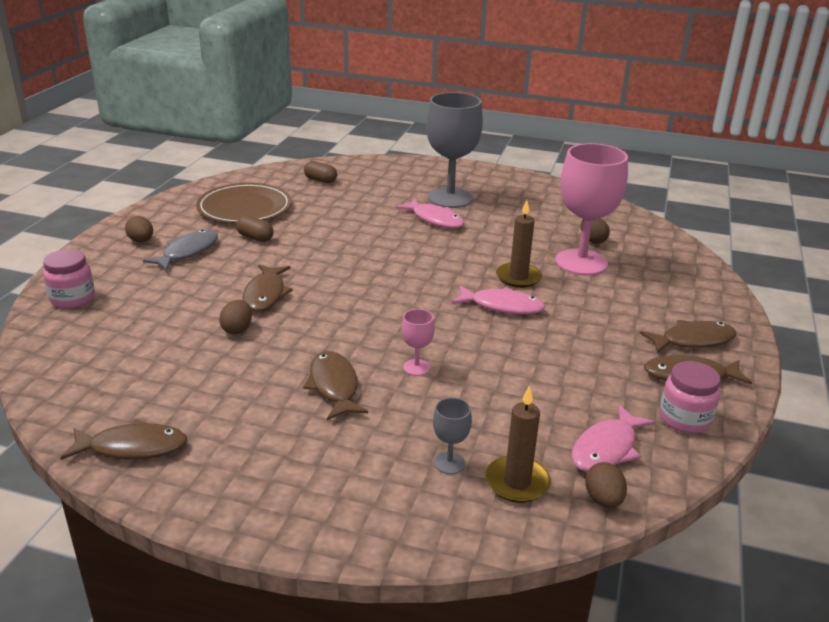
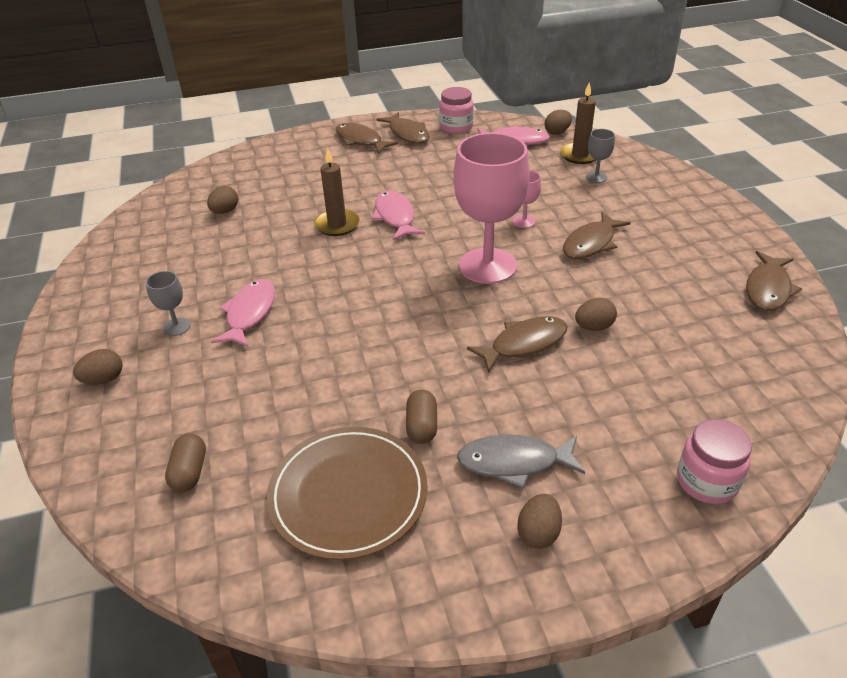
camera: 120 degrees left, 10 degrees up
(133, 447) = (768, 289): brown fish -> brown fish turned 120 degrees counterclockwise
(424, 174) = (104, 379): none -> brown egg
(450, 198) = (177, 326): grey goblet -> grey goblet, size x0.43
(581, 262) = (277, 205): pink goblet -> pink goblet (487, 266)

